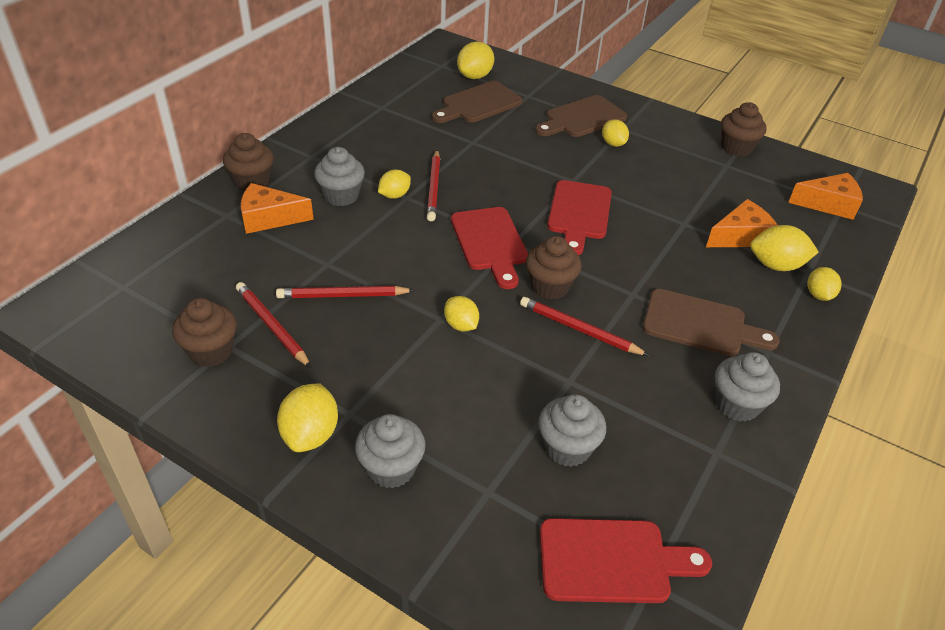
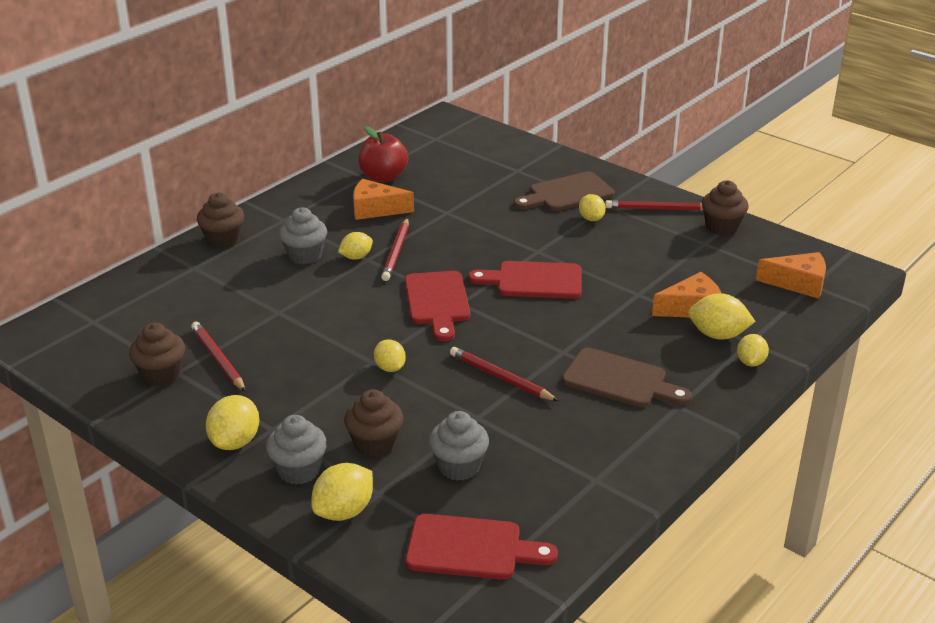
camera: 10 degrees right, 10 degrees down
(269, 218) = (233, 272): orange cheese -> orange cheese (375, 209)
(342, 295) = (287, 338): red pencil -> red pencil (657, 209)
(401, 107) = (383, 177): none -> red apple
(475, 76) = (467, 150): yellow lemon -> yellow lemon (344, 511)
(478, 104) = (463, 177): brown cutting board -> none
(550, 287) = (484, 341): brown cupcake -> brown cupcake (375, 444)
(579, 213) = (533, 281): red cutting board -> red cutting board turned 75 degrees clockwise
(737, 404) = (630, 445): grey cupcake -> none

